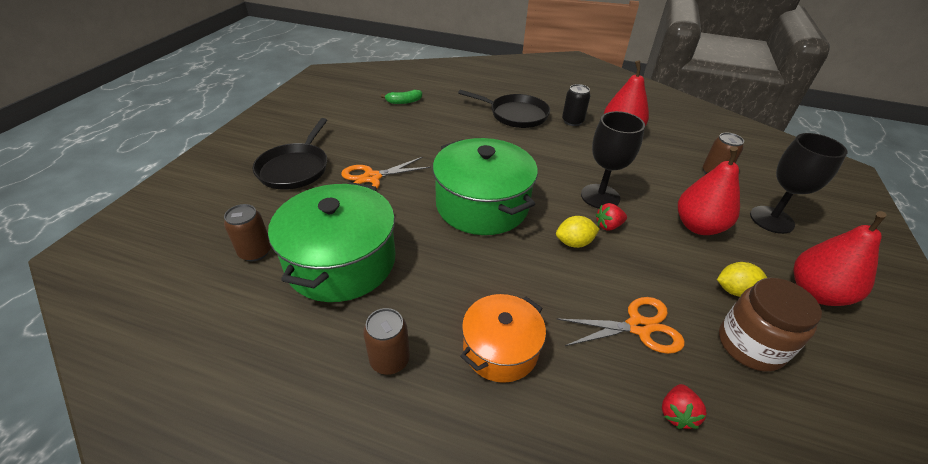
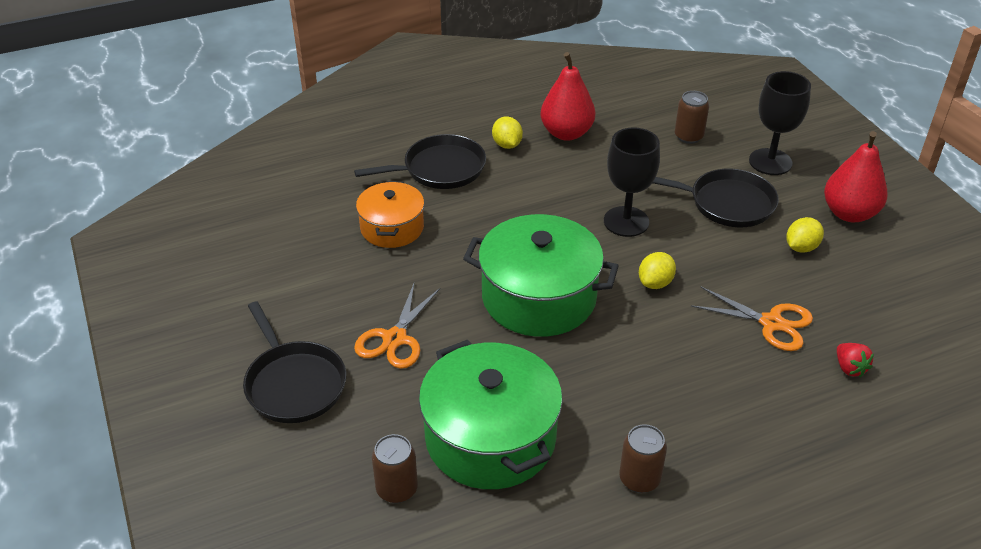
camera: 40 degrees left, 0 degrees up
(404, 102) = (291, 223): green banana -> none
(500, 349) = (703, 410): orange pot -> orange pot (392, 228)
(572, 121) = (507, 145): black can -> yellow lemon
(608, 226) = (663, 248): red strawberry -> none
(639, 327) = (771, 323): orange scissors -> orange scissors turned 75 degrees clockwise
(698, 226) = (727, 203): red pear -> black pan
(750, 345) = (846, 286): brown jar -> none

